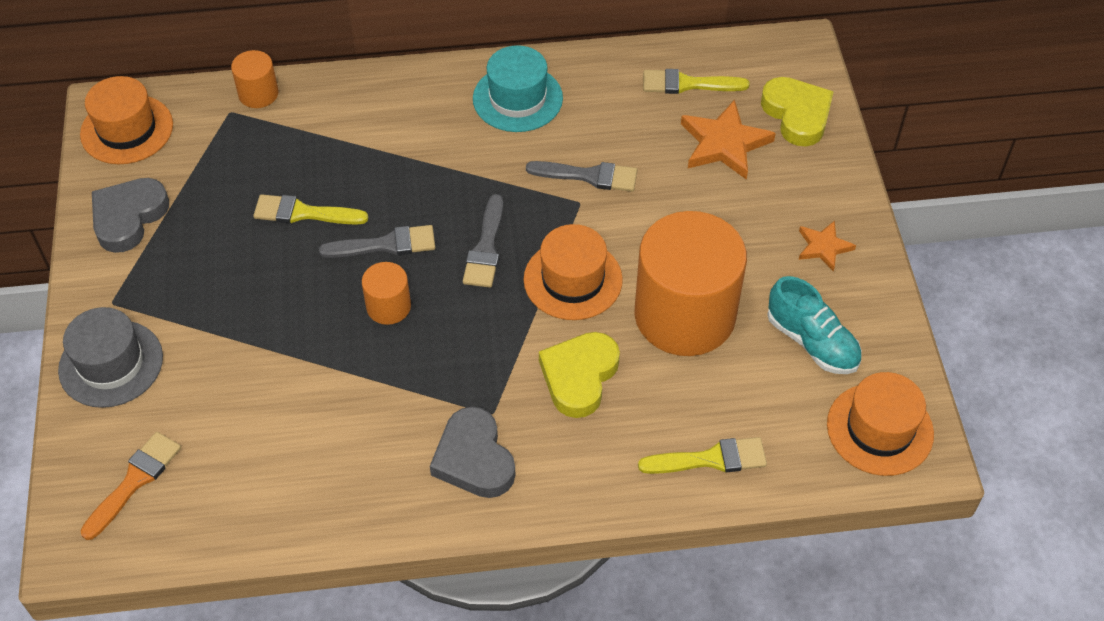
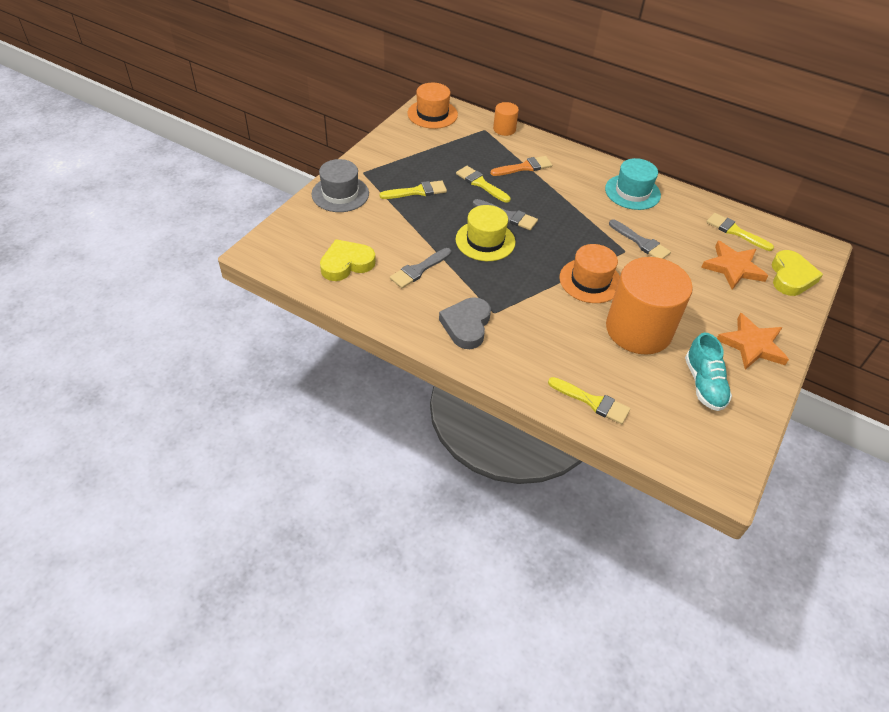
camera: 35 degrees right, 5 degrees down
(128, 217) = (401, 145): grey heart -> none
(135, 481) = (306, 242): orange brush -> orange brush (524, 167)
(223, 285) = (417, 191): none -> yellow brush
(388, 306) = (485, 241): orange cylinder -> yellow hat
(485, 248) = (557, 243): grey brush -> grey brush (419, 270)
(579, 376) = (554, 323): yellow heart -> yellow heart (346, 264)
(823, 247) = (752, 345): orange star -> orange star, size x1.71
(880, 429) = (709, 449): orange hat -> none

